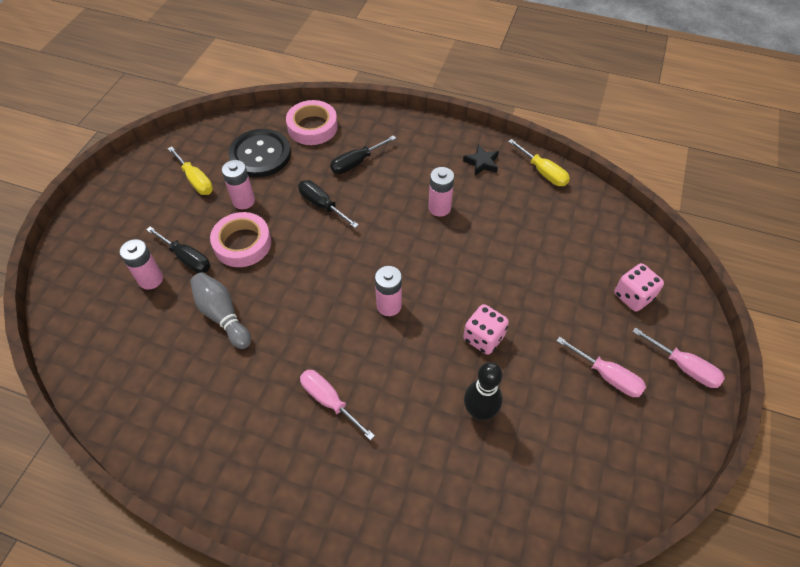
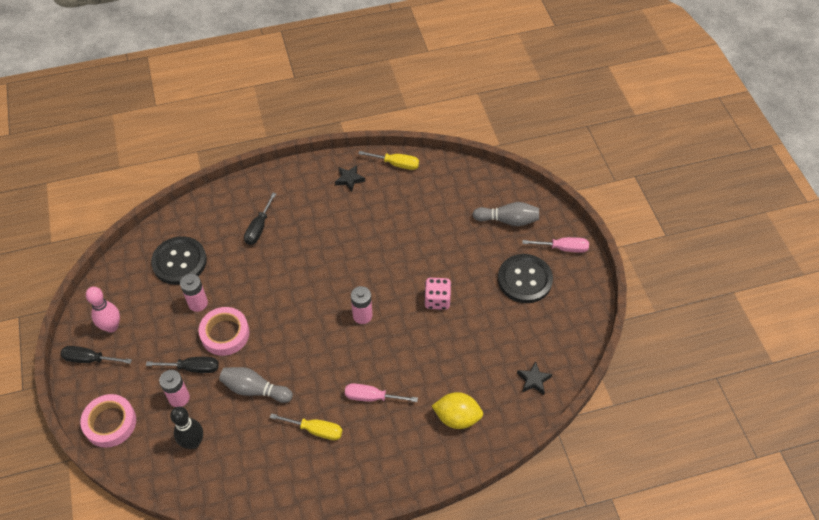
camera: 35 degrees left, 0 degrees up
(155, 179) = (111, 326): none -> pink bowling pin
(195, 180) = (145, 309): yellow screwdriver -> yellow screwdriver (315, 430)
(312, 127) = (201, 218): pink tape -> pink tape (110, 423)
(322, 205) = (260, 273): black screwdriver -> black screwdriver (90, 359)
(405, 491) = (457, 417): none -> yellow lemon
(439, 208) = (345, 229): pink battery -> none
(479, 411) = (466, 346): black bowling pin -> black bowling pin (193, 442)
(534, 508) = (533, 380): none -> black star
(607, 376) = (524, 279): pink screwdriver -> black button
(633, 296) = (508, 220): pink dice -> grey bowling pin

